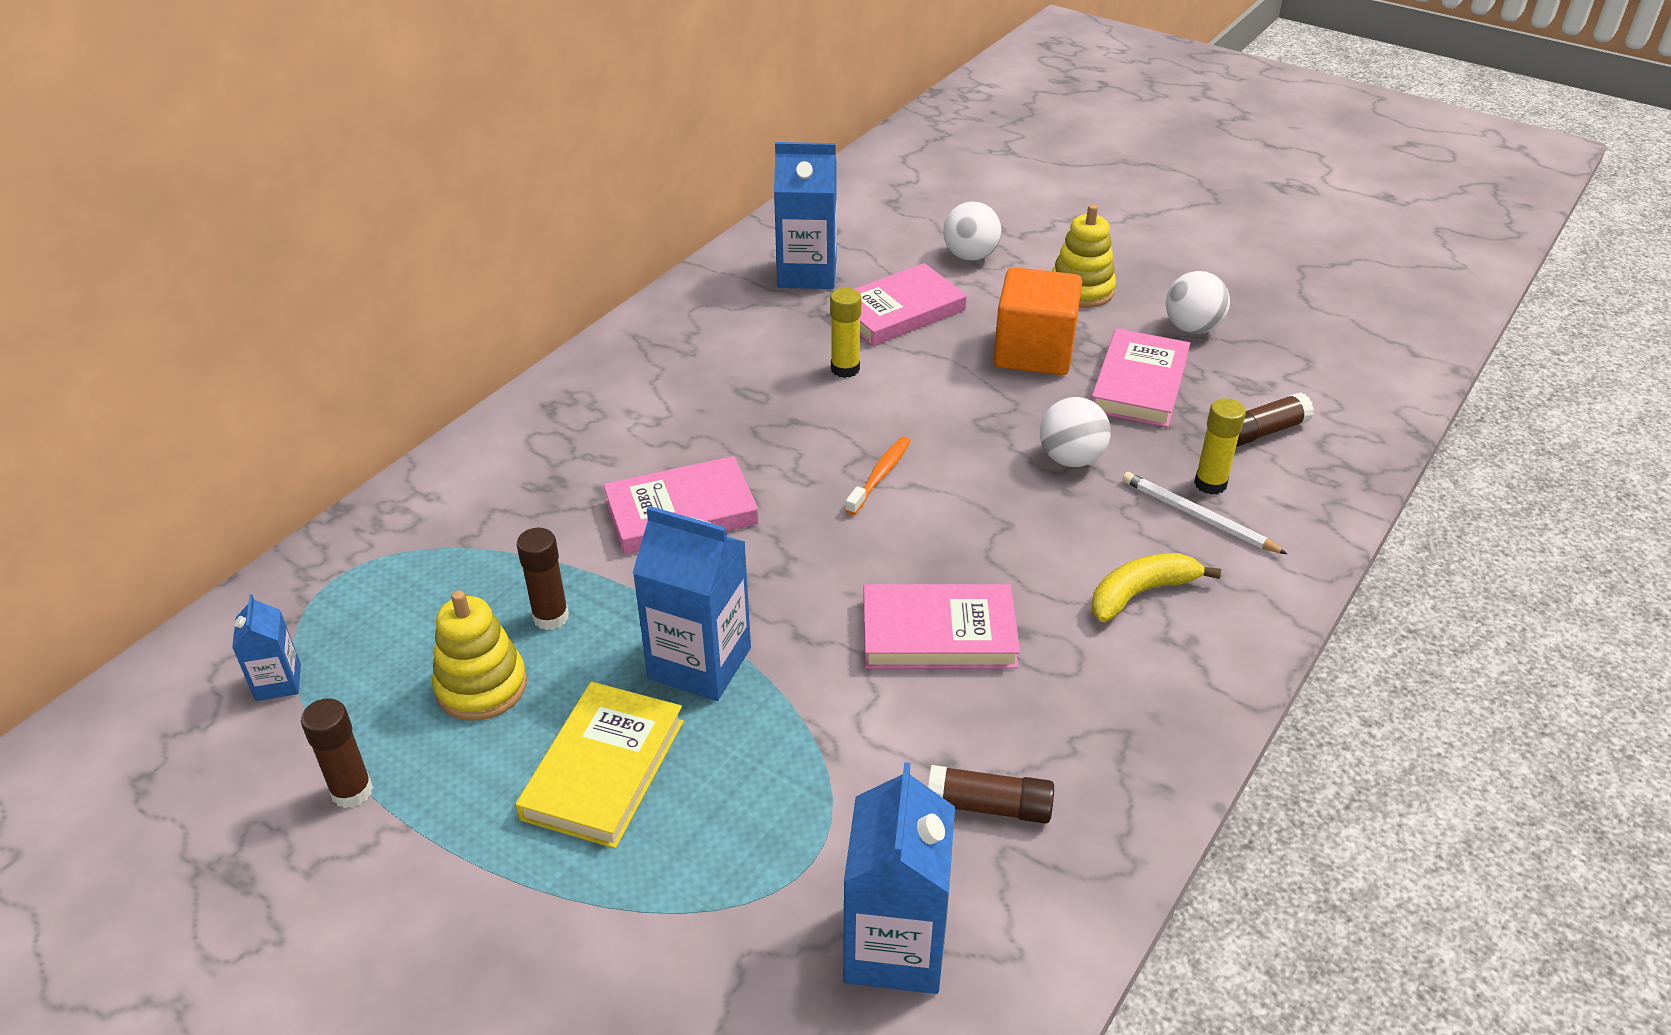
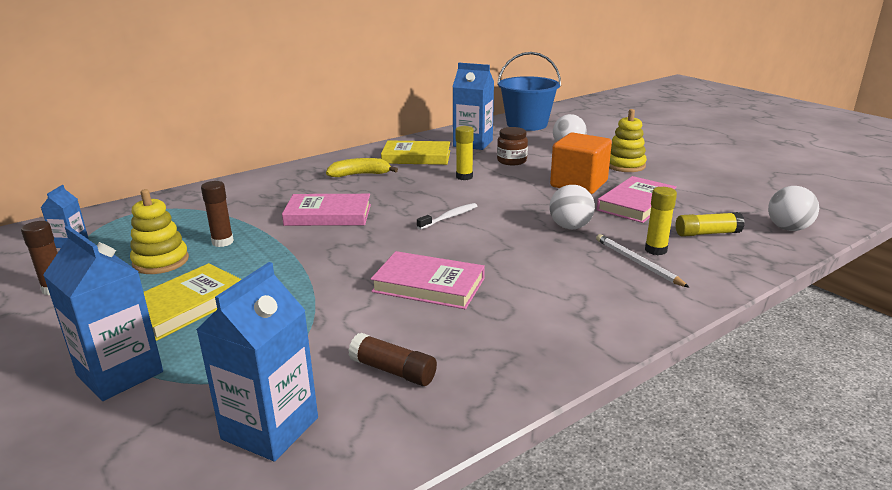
camera: 20 degrees right, 15 degrees down
(699, 663) = (280, 273): blue carton -> blue carton (120, 373)
(732, 329) = (416, 157): none -> yellow book
(869, 202) = (527, 124): none -> blue bucket
(880, 475) = (449, 217): orange toothbrush -> white toothbrush
(899, 311) = (511, 161): pink book -> brown jar
(1140, 593) = (574, 290): yellow banana -> yellow banana (360, 174)
(1192, 328) = (686, 187): white ball -> white ball (788, 228)
(1262, 432) = (707, 233): brown glue stick -> yellow glue stick

